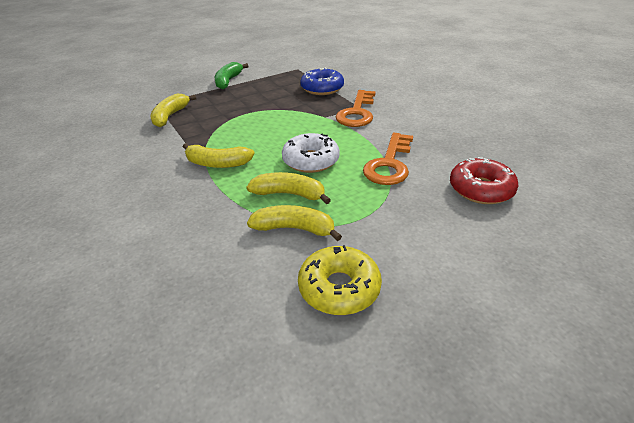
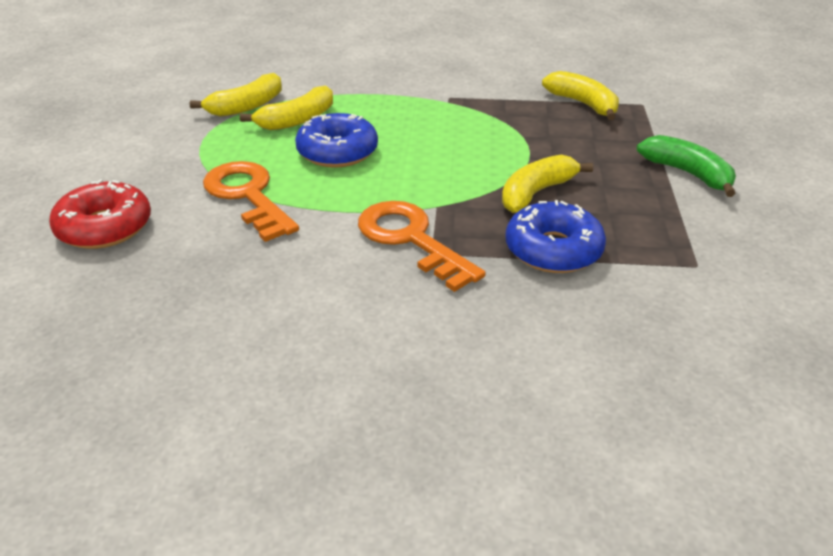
camera: 125 degrees right, 0 degrees up
(217, 163) = (413, 103): yellow banana -> yellow banana (536, 193)
(311, 160) = (337, 152): white donut -> blue donut
(339, 288) = (158, 100): yellow donut -> none

